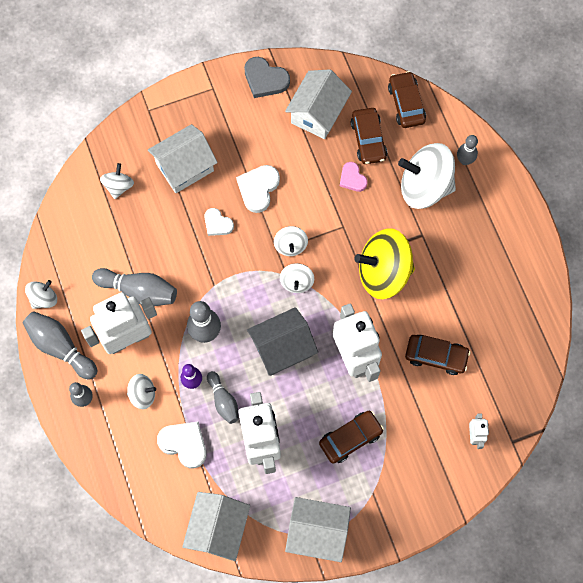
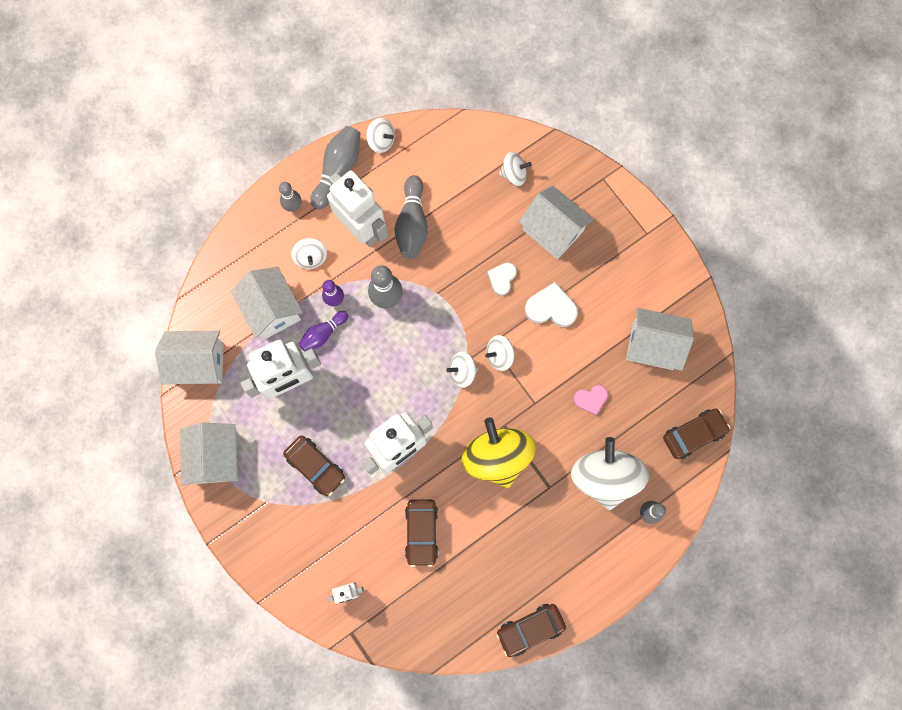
camera: 75 degrees right, 5 degrees up
(184, 444) = (272, 309): white heart -> white house
(223, 400) = (323, 334): grey bowling pin -> purple bowling pin
(265, 79) = (674, 282): grey heart -> none
(282, 348) = (390, 376): grey house -> none
(352, 178) = (590, 399): pink heart -> pink heart turned 150 degrees counterclockwise
(368, 139) = (639, 405): brown car -> brown car (530, 629)

